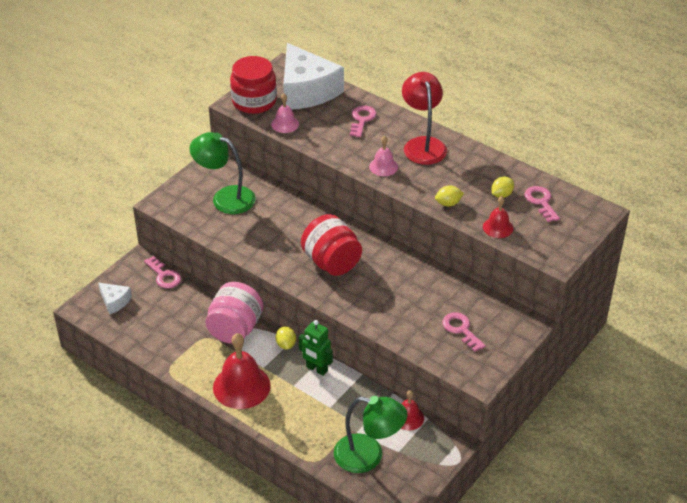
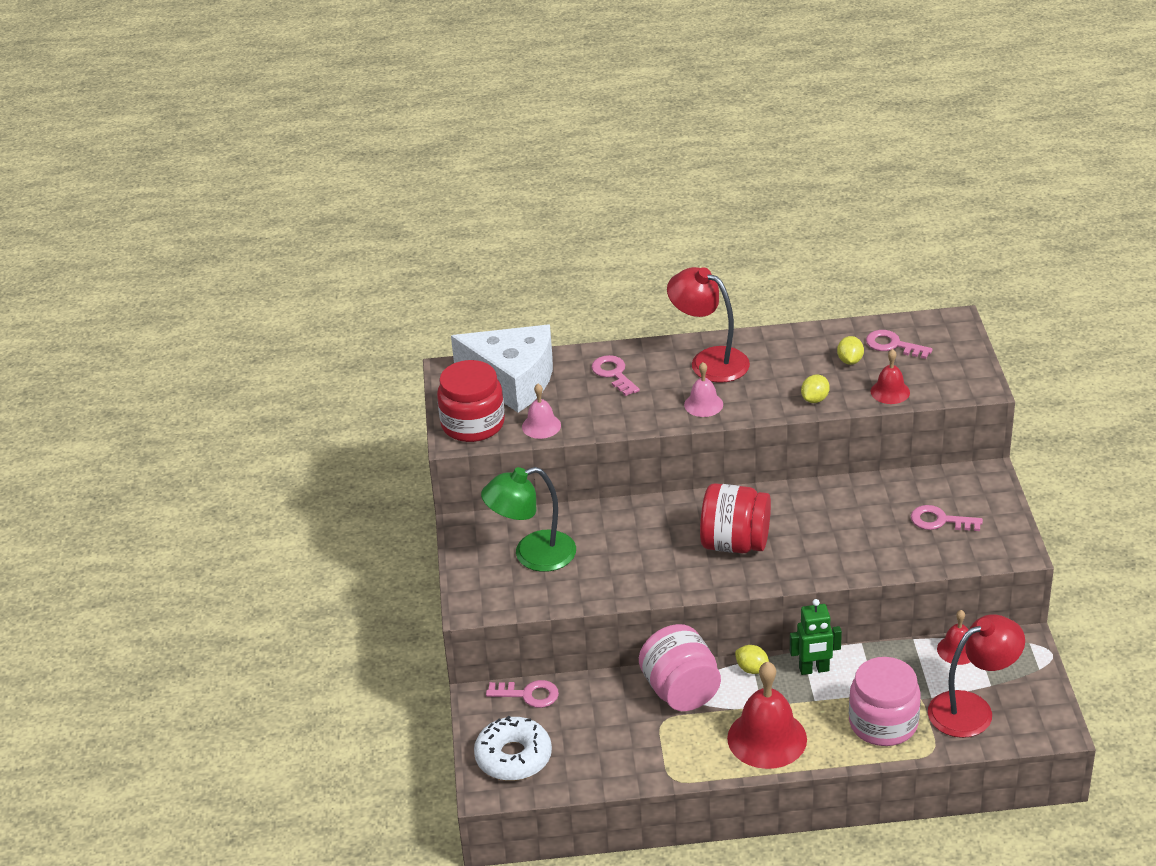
camera: 40 degrees left, 5 degrees down
(114, 301) = (513, 757): white cheese -> white donut
(310, 425) = (883, 723): none -> pink jar
(368, 456) = (972, 709): green lamp -> red lamp

